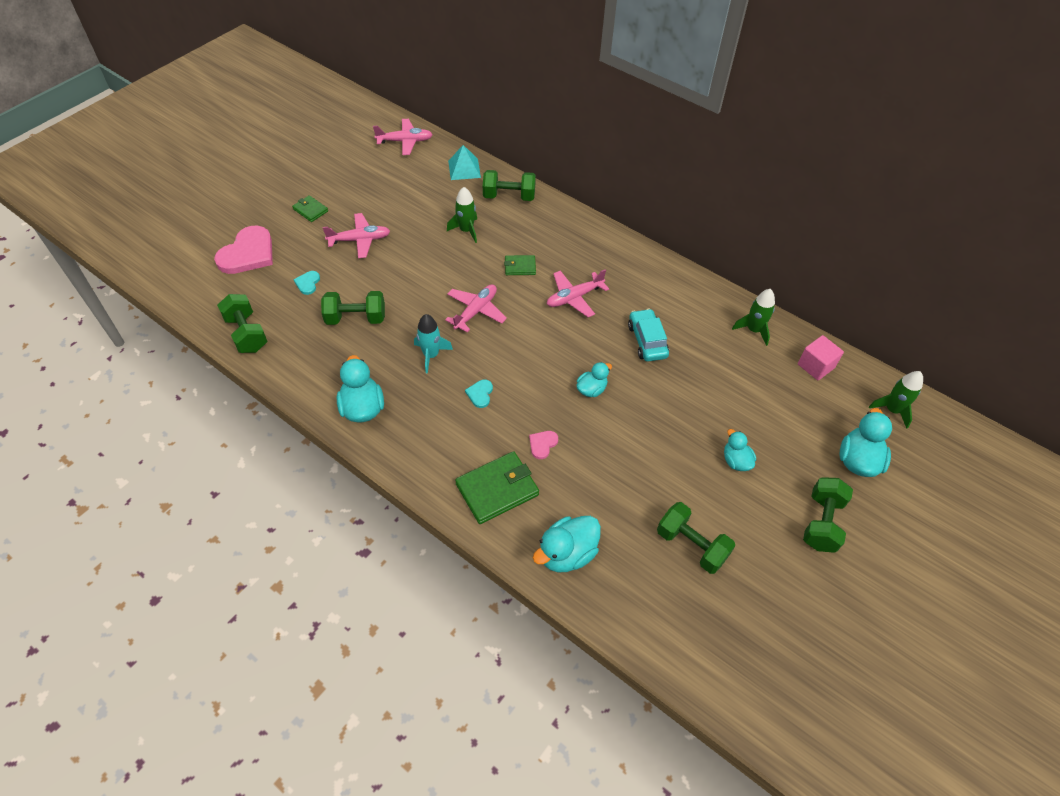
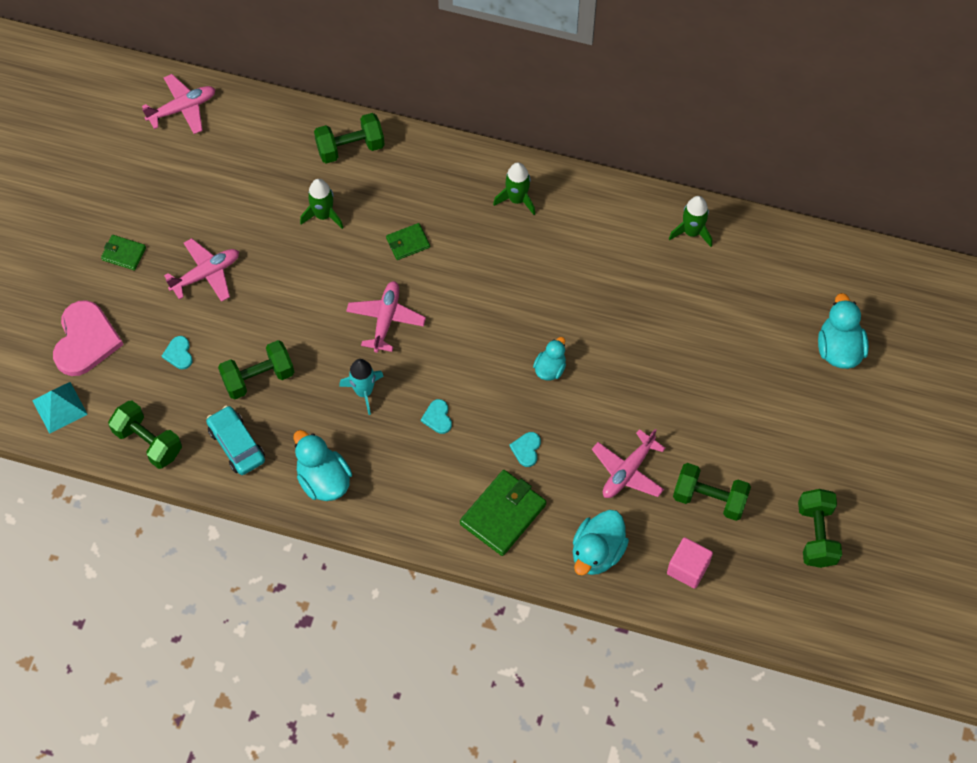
camera: 20 degrees left, 10 degrees up
(464, 169) = (277, 125): turquoise pyramid -> turquoise pyramid (59, 407)
(542, 444) = (526, 449): pink heart -> turquoise heart
(574, 297) = (485, 261): pink plane -> pink plane (628, 471)
(647, 341) = (585, 288): turquoise car -> turquoise car (236, 444)
(736, 461) = (722, 394): turquoise duck -> none
(815, 366) = (768, 253): pink cube -> pink cube (688, 568)
(821, 522) = (822, 429): green dumbbell -> green dumbbell (816, 535)
(892, 410) = (858, 278): green rocket -> green rocket (517, 199)

